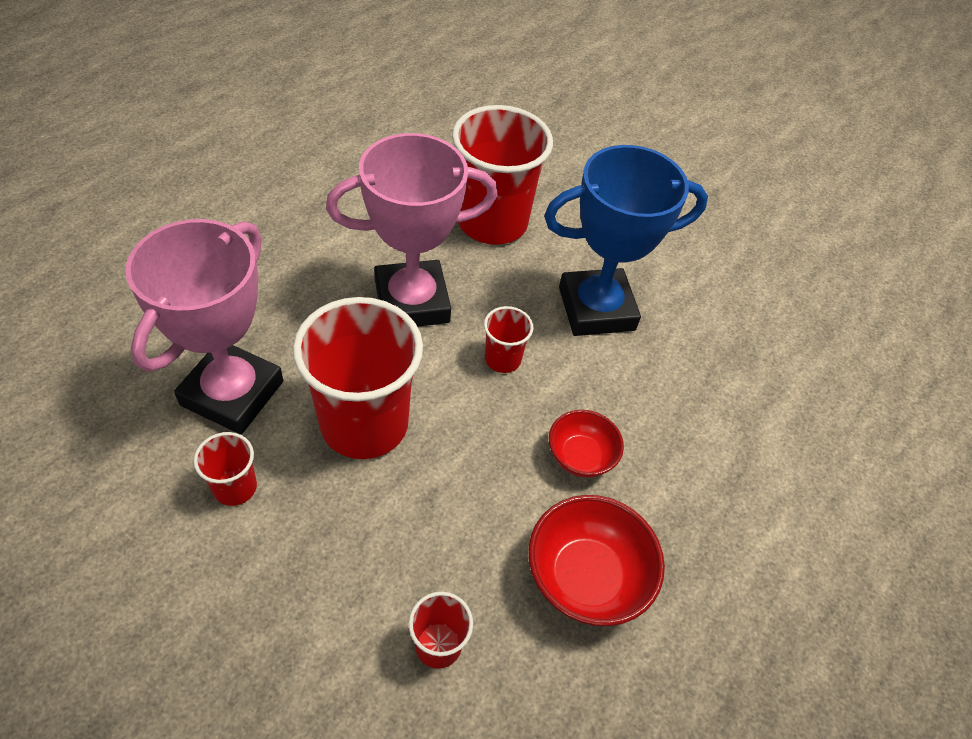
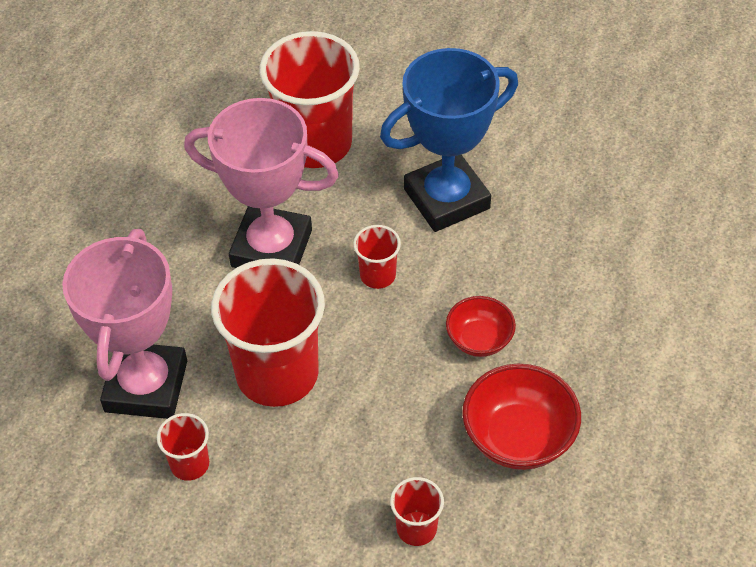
camera: 10 degrees left, 0 degrees up
(412, 302) = (271, 248): pink trophy -> pink trophy turned 45 degrees clockwise

